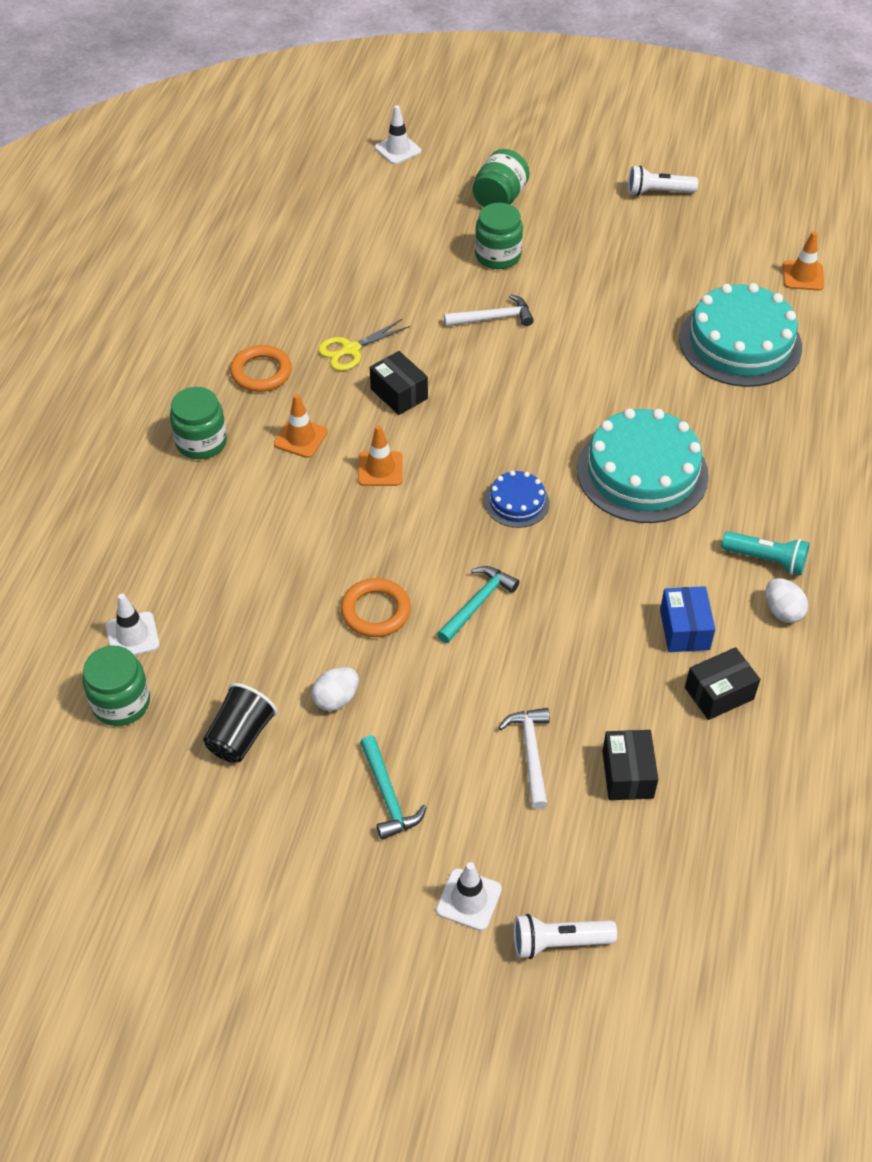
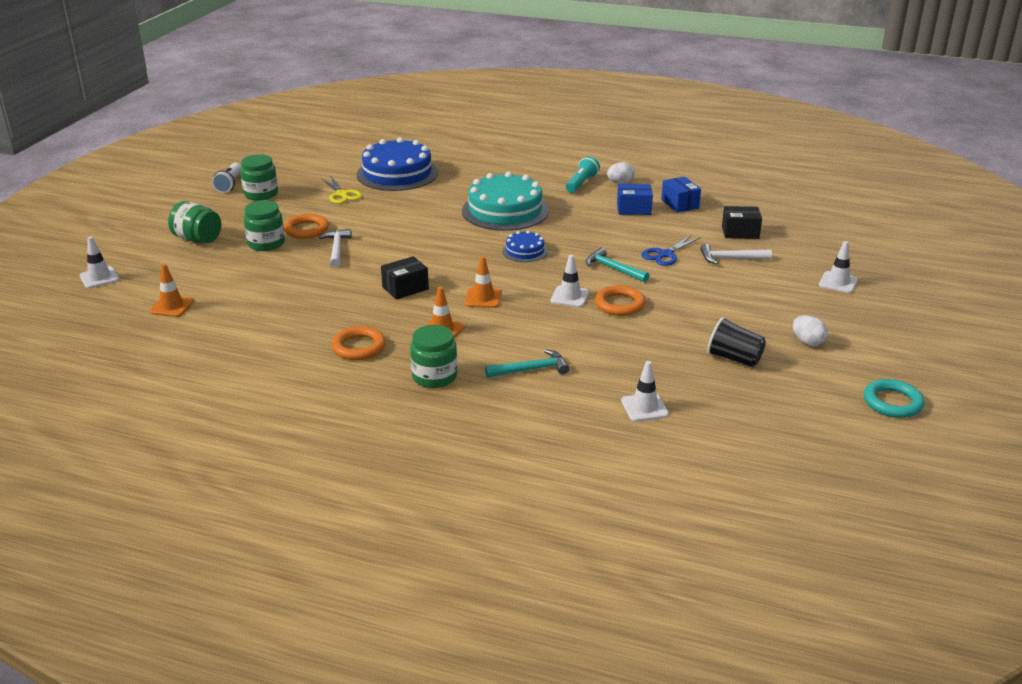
camera: 85 degrees left, 20 degrees down
(121, 703) = (711, 411): green jar -> green jar (261, 194)
(132, 916) = (892, 402): none -> turquoise ring
(336, 699) = (697, 321): white egg -> white egg (807, 342)
(351, 349) = (347, 306): yellow scissors -> yellow scissors (342, 194)
(388, 795) = (771, 305): turquoise hammer -> turquoise hammer (531, 369)
(392, 556) = (569, 297): none -> white traffic cone
(532, 668) = (665, 254): none -> blue scissors
(541, 283) = (306, 230): none -> orange ring
(558, 942) = (856, 258): white flashlight -> none
(719, 693) = (680, 204): black box -> blue box
(740, 343) = (397, 173): turquoise cake -> blue cake
(803, 276) = (343, 151): orange traffic cone -> orange traffic cone (172, 306)

